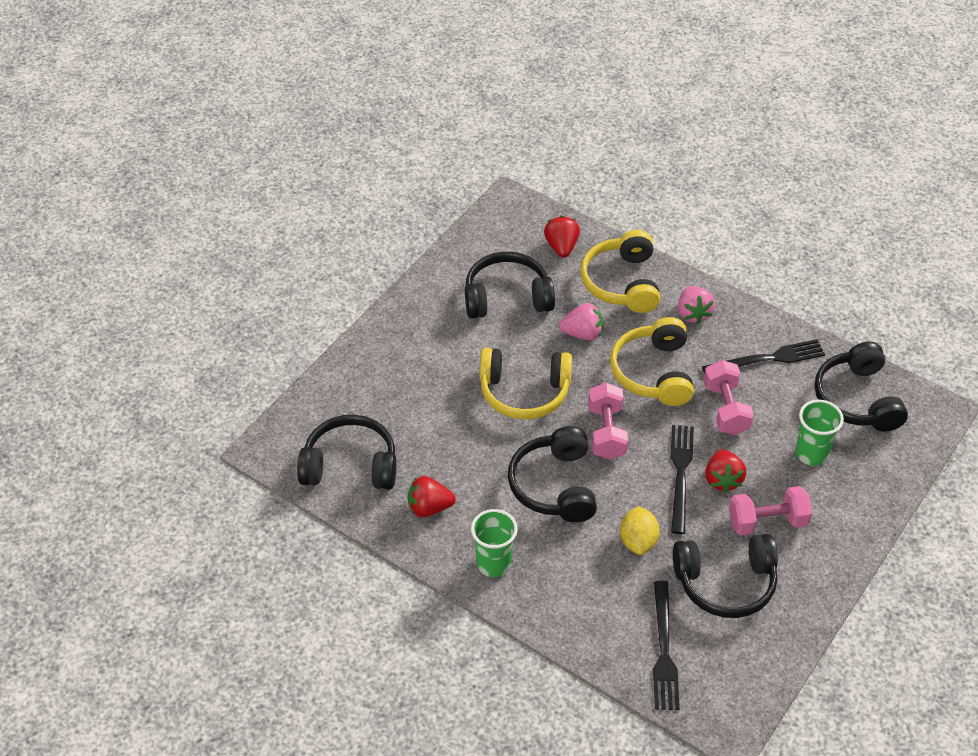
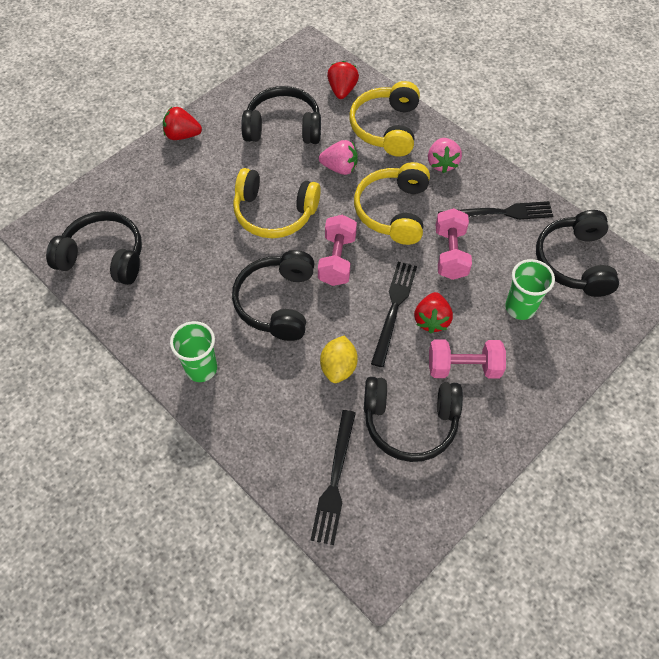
camera: 10 degrees right, 10 degrees up
(429, 508) = (160, 306): red strawberry -> red strawberry (182, 135)

